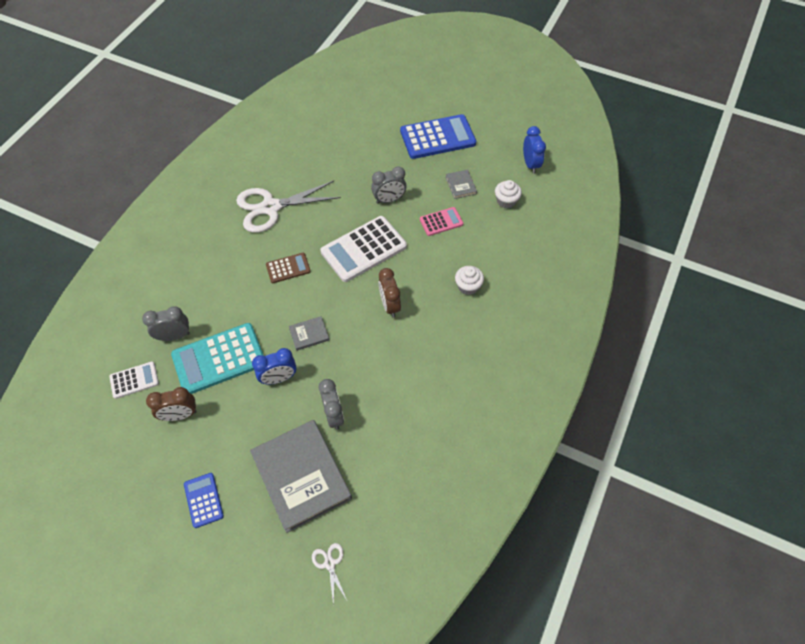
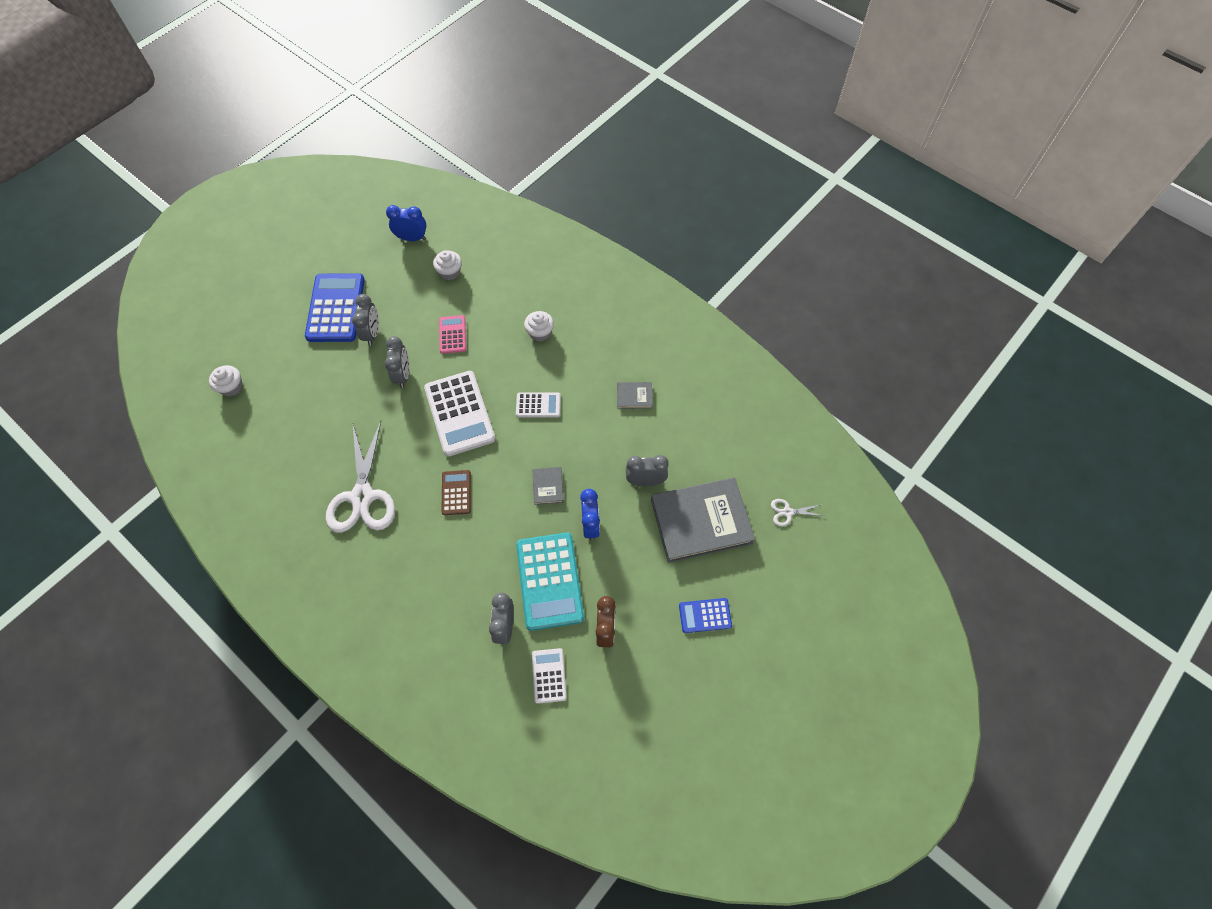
camera: 75 degrees left, 5 degrees up
(345, 101) = (231, 387): none -> white cupcake
(389, 305) = (538, 405): brown clock -> white calculator
(422, 168) = (372, 333): none -> grey clock
(460, 185) = (412, 305): grey book -> grey book (634, 396)

